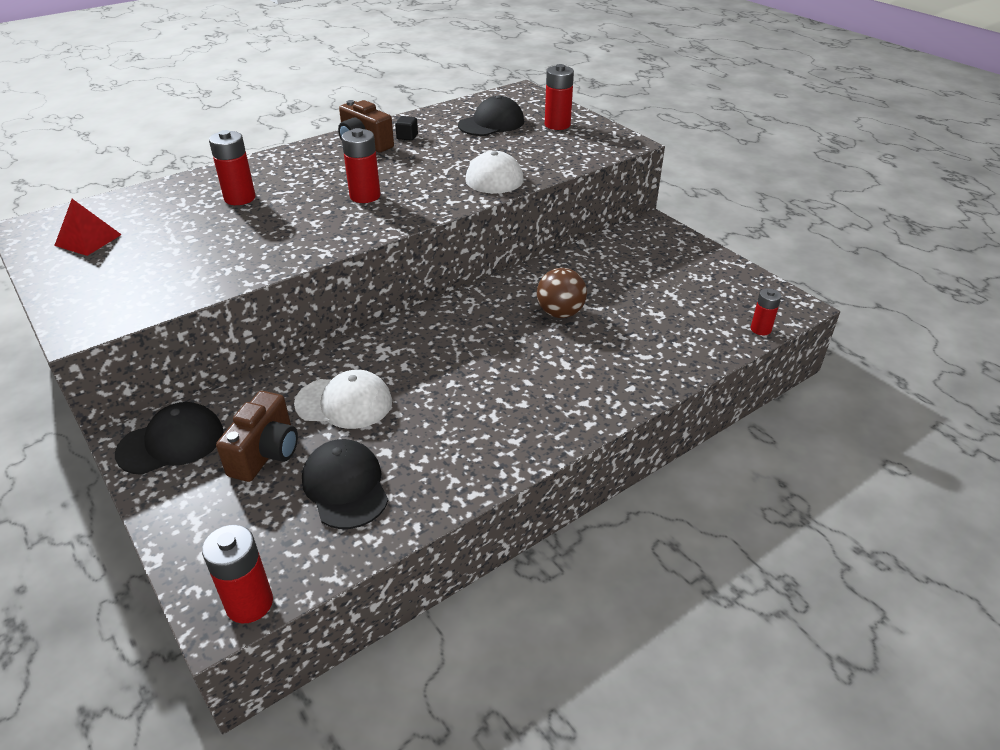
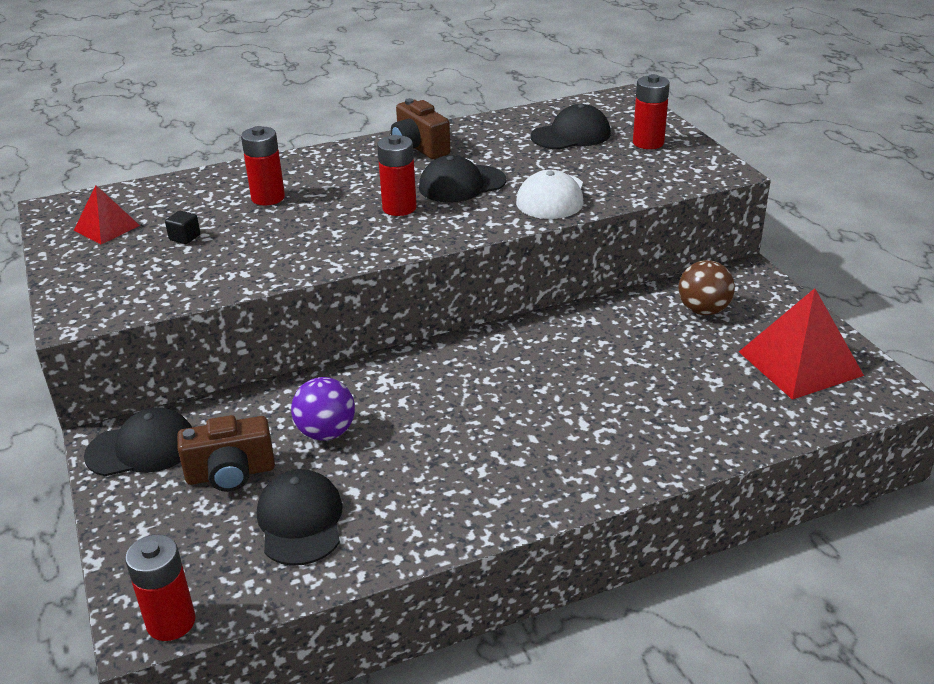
camera: 15 degrees right, 5 degrees down
(266, 453) = (231, 474): brown camera -> brown camera turned 45 degrees clockwise
(344, 403) = (326, 432): white cap -> purple ball
(407, 137) = (469, 143): black cube -> black cube (185, 237)
(413, 171) = (461, 184): none -> black cap
(560, 313) = (597, 365): brown ball -> brown ball (703, 310)
(718, 292) = (800, 363): none -> red pyramid
(760, 329) = (836, 415): red battery -> none

